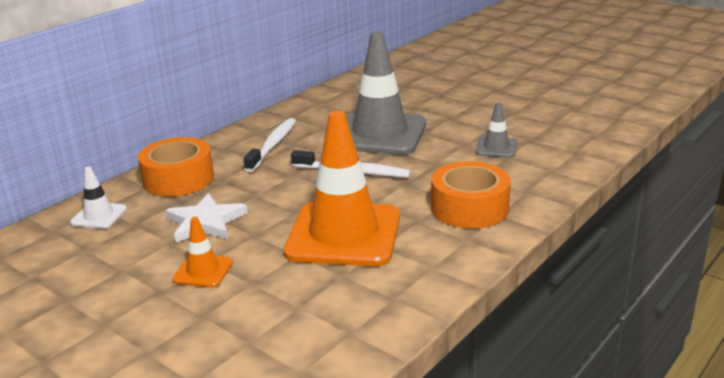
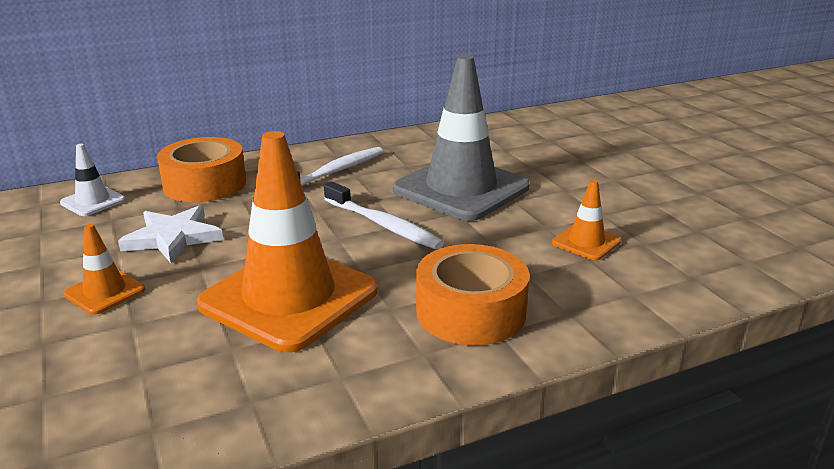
camera: 25 degrees right, 0 degrees up
(496, 148) = (586, 242): grey traffic cone -> orange traffic cone

